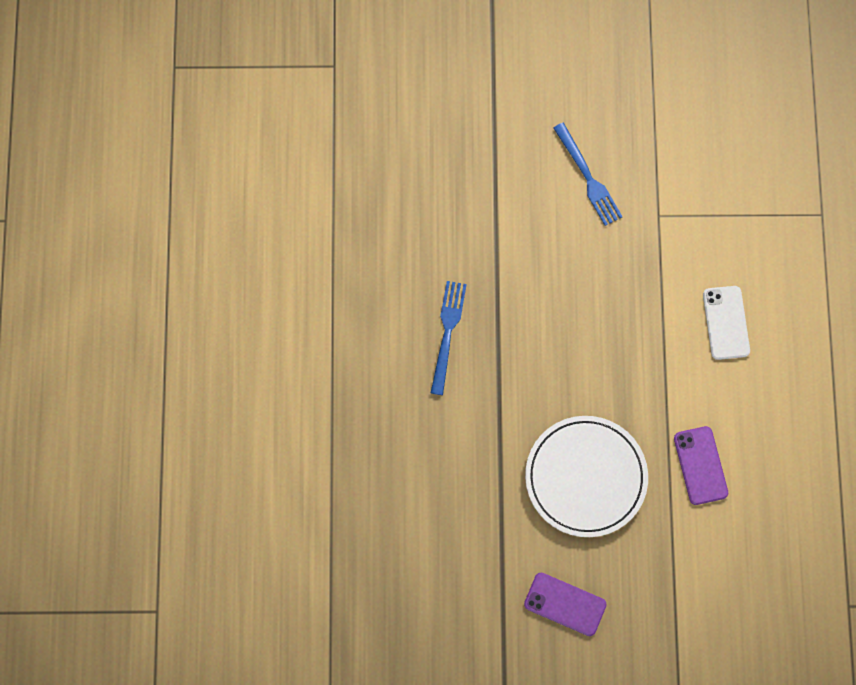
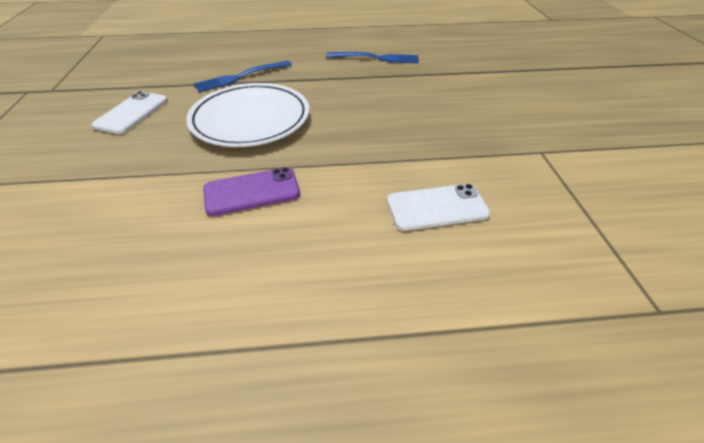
camera: 85 degrees right, 30 degrees down
(565, 604) = (132, 113): purple phone -> white phone
(588, 178) = (550, 110): blue fork -> blue fork (240, 77)

